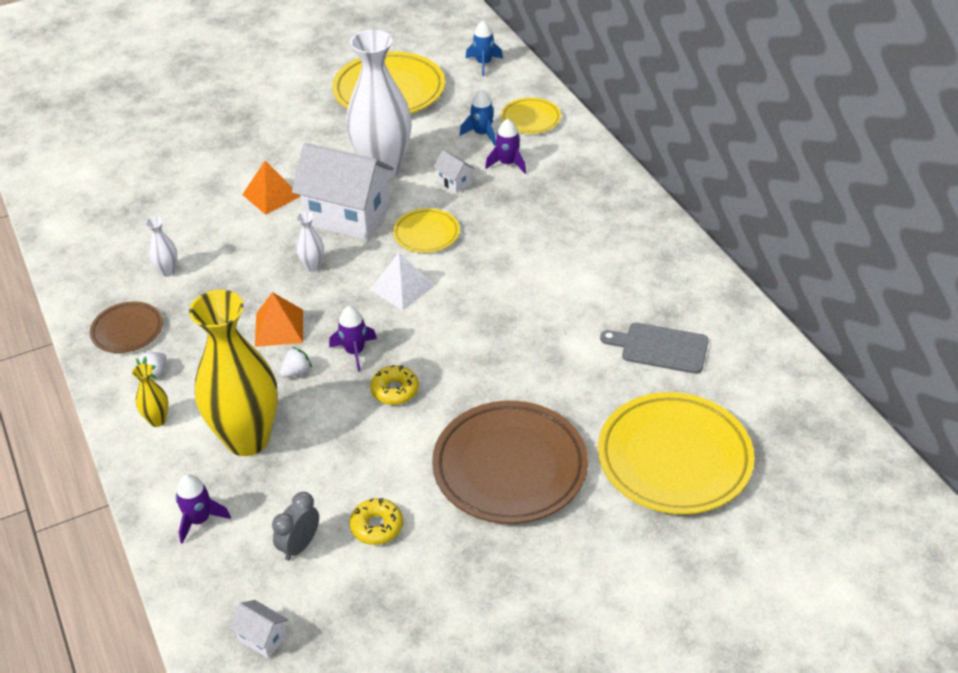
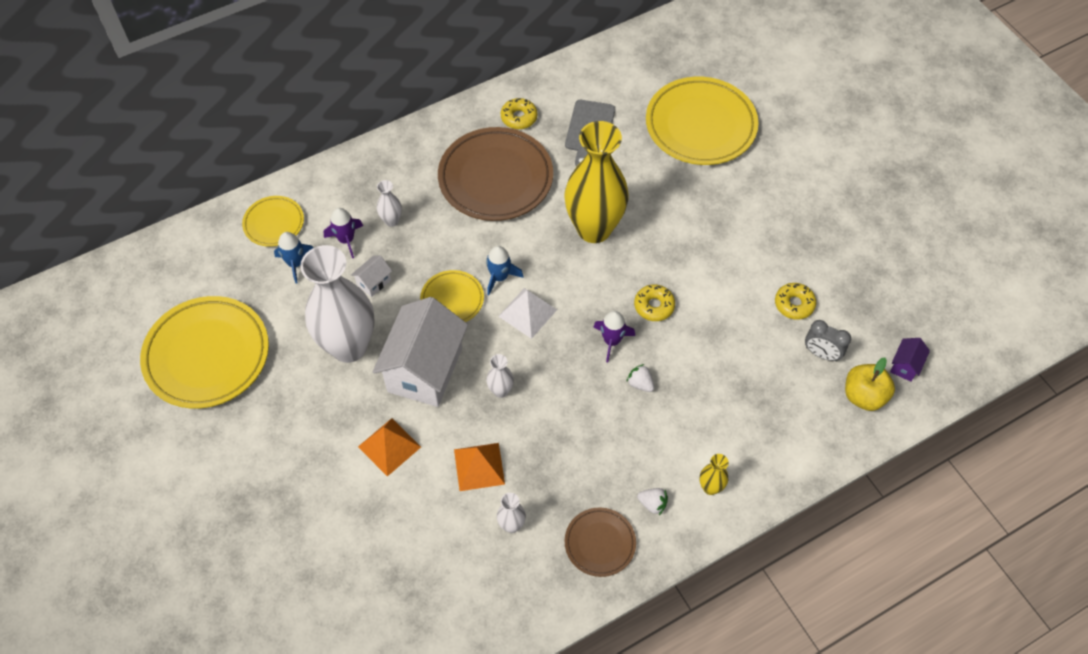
camera: 95 degrees left, 15 degrees up
(199, 520) = (811, 430): purple rocket -> none
(230, 582) = (864, 396): none -> yellow apple
(247, 439) = (722, 409): yellow vase -> yellow vase (594, 229)
(262, 638) = (905, 366): white house -> purple house
(279, 328) = (586, 407): orange pyramid -> orange pyramid (479, 466)
(484, 64) = (166, 269): blue rocket -> blue rocket (499, 277)
(510, 467) = (724, 223): brown plate -> brown plate (495, 178)
(529, 192) = (391, 221): none -> white vase
(677, 287) = (519, 117): none -> yellow donut

